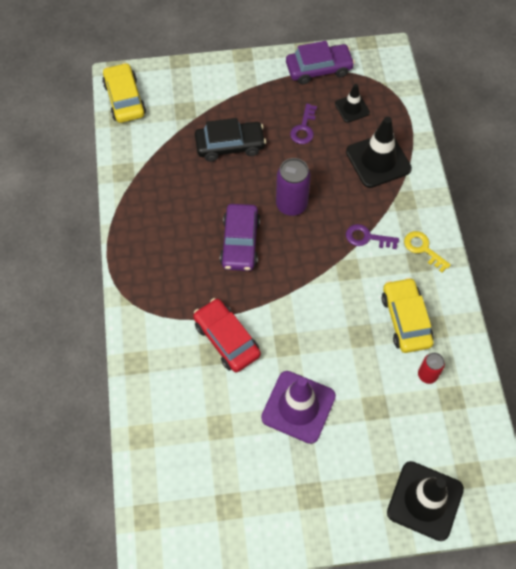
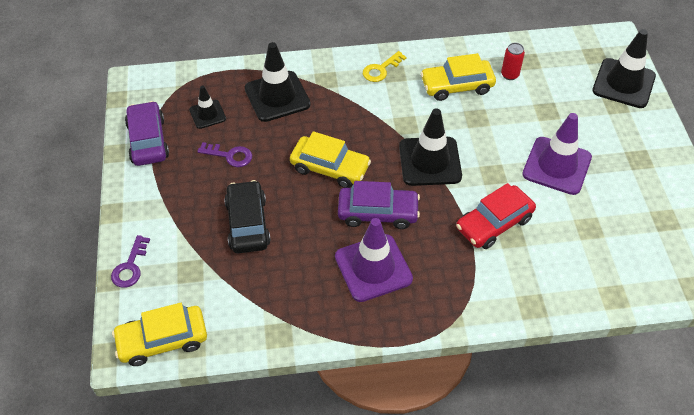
camera: 90 degrees left, 10 degrees down
(182, 238) = (373, 268): none -> purple traffic cone
(291, 205) = (330, 168): purple can -> yellow car
(301, 288) = (430, 161): none -> black traffic cone
(367, 238) = (369, 109): purple key -> purple key (130, 266)

